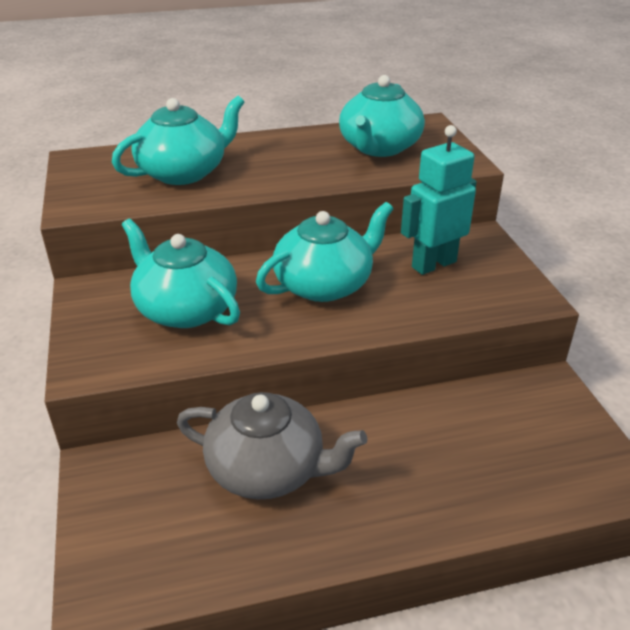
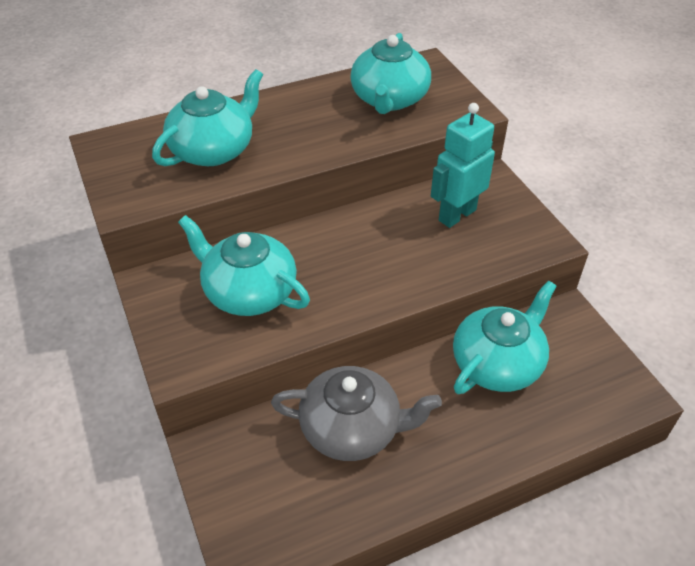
camera: 10 degrees left, 10 degrees up
(324, 284) = (366, 249): turquoise teapot -> turquoise teapot (497, 363)

